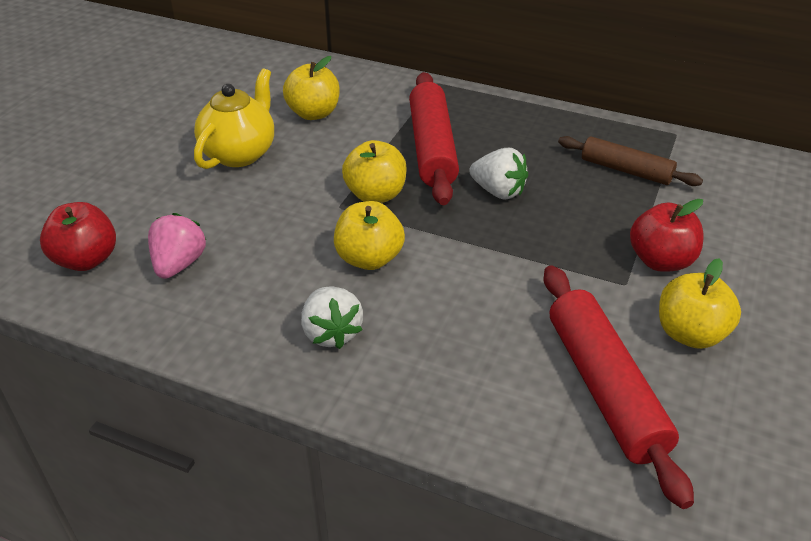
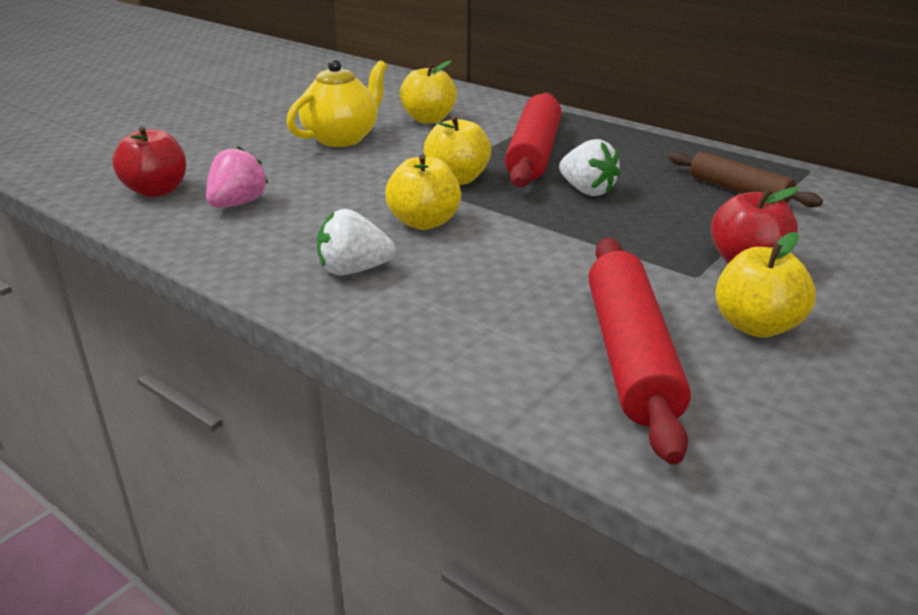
camera: 15 degrees right, 10 degrees down
(331, 333) = (353, 270): white strawberry -> white strawberry turned 90 degrees clockwise

